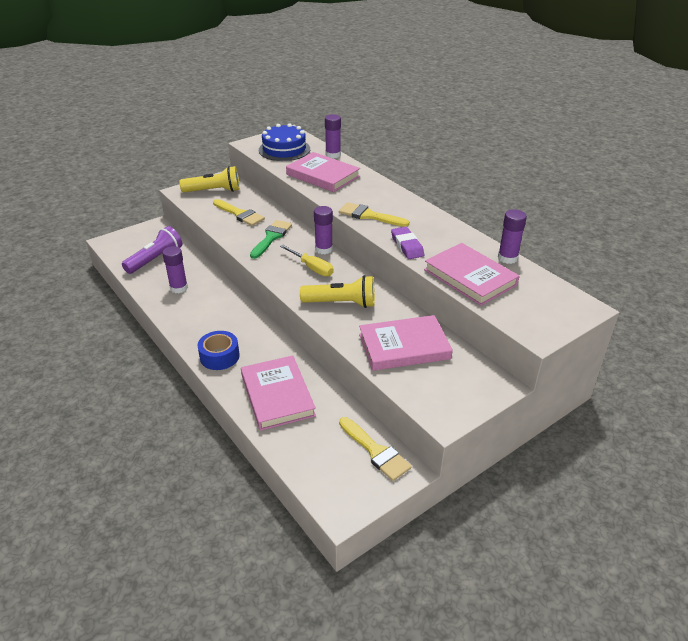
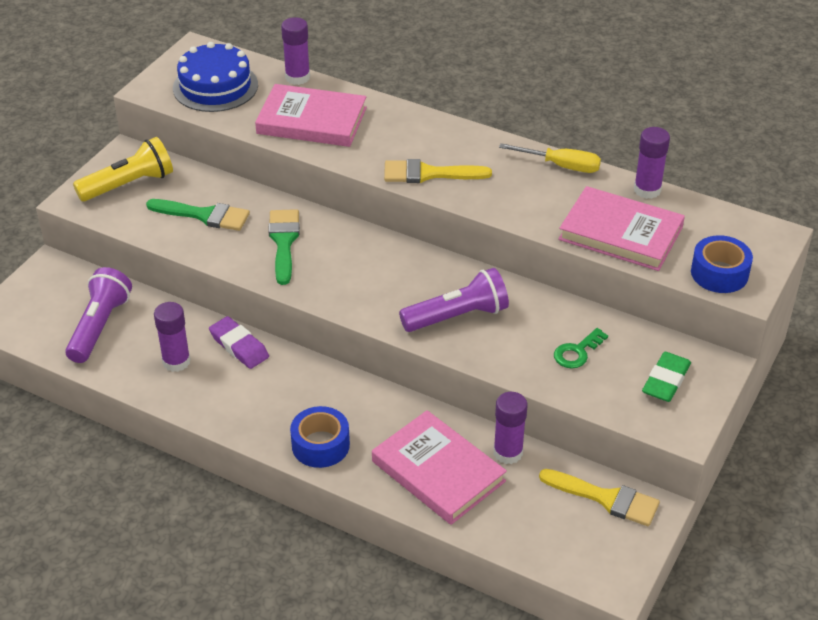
camera: 25 degrees left, 5 degrees up
(240, 214) = (204, 215): yellow brush -> green brush
(312, 268) = (379, 274): yellow screwdriver -> yellow screwdriver (561, 166)
(324, 249) = (373, 239): purple glue stick -> purple glue stick (508, 452)
(341, 303) = (457, 316): yellow flashlight -> purple flashlight
(404, 346) = (577, 352): pink book -> green key
(407, 246) = (512, 209): purple eraser -> purple eraser (239, 346)
(454, 383) = (665, 380): none -> green eraser
(525, 319) = (719, 273): none -> blue tape

